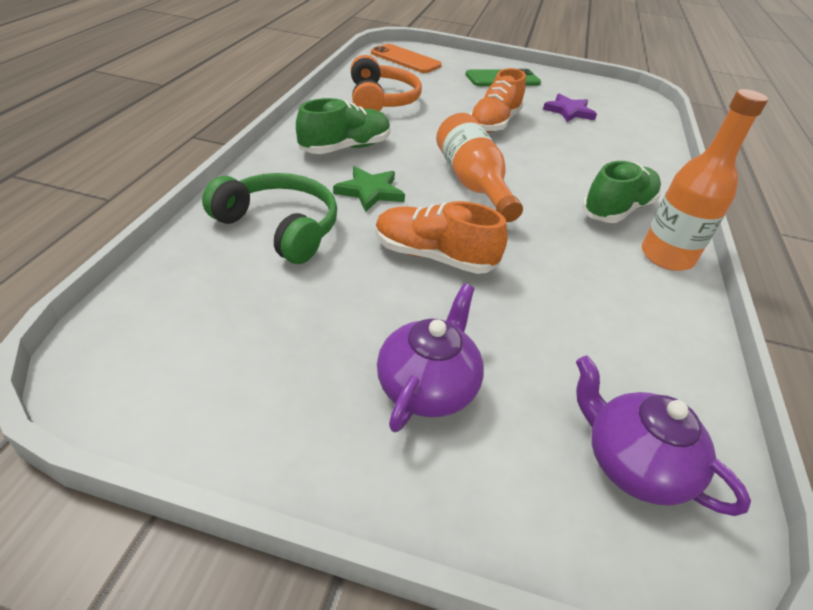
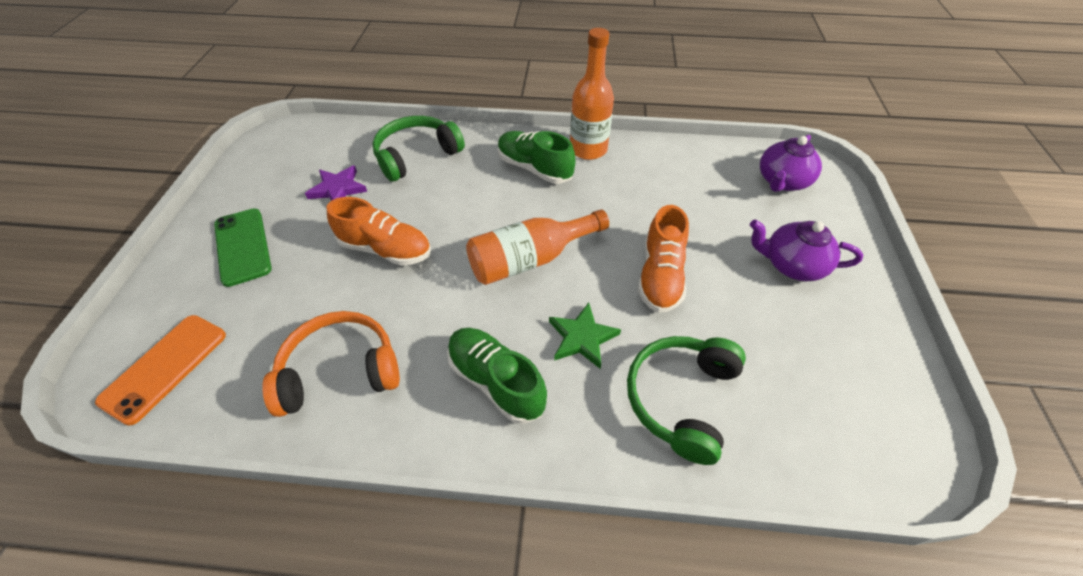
camera: 95 degrees left, 10 degrees up
(624, 148) = (416, 155): none -> green headphones

